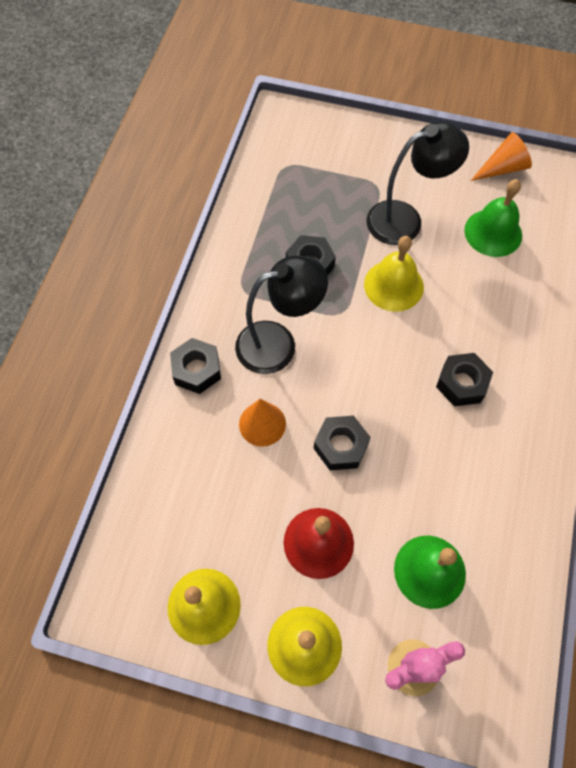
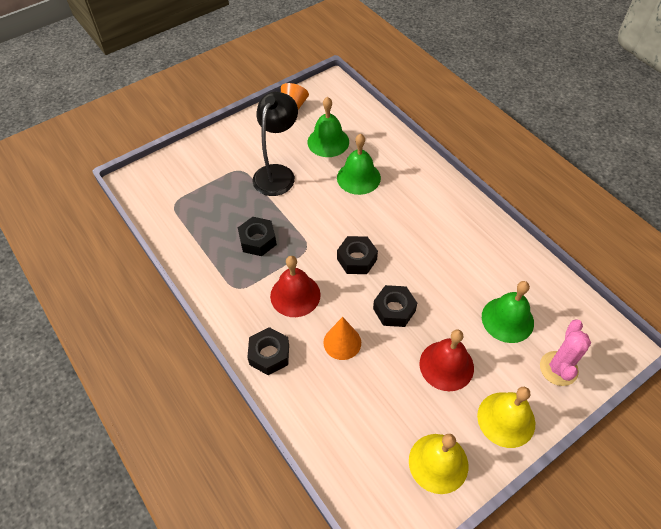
camera: 50 degrees left, 10 degrees down
(278, 343) = (295, 295): black lamp -> red bell
(393, 285) = (314, 209): yellow bell -> none
(461, 383) = (407, 222): black nut -> black nut (357, 259)
(474, 295) = (358, 177): none -> green bell

